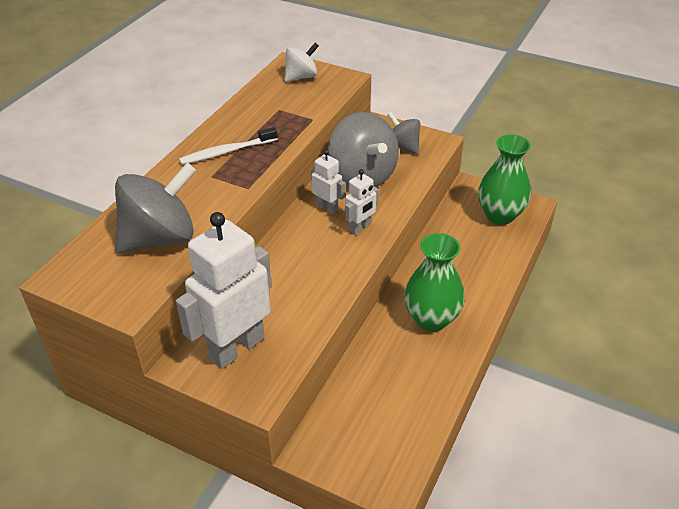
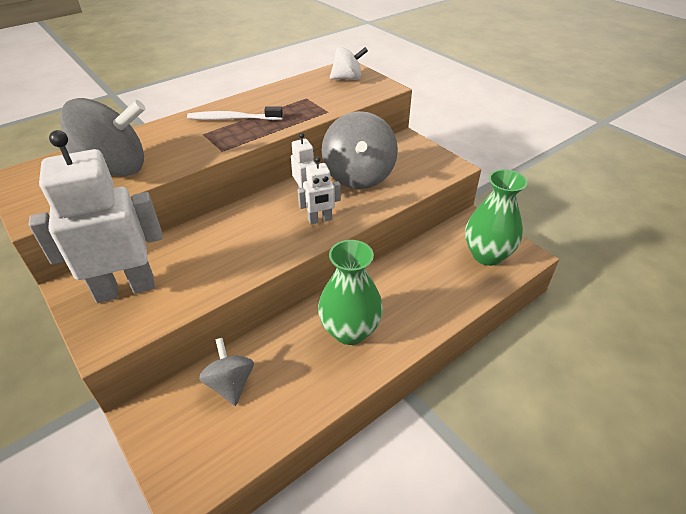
camera: 25 degrees right, 0 degrees up
(402, 147) = (414, 162): grey spinning top -> grey spinning top (230, 384)

